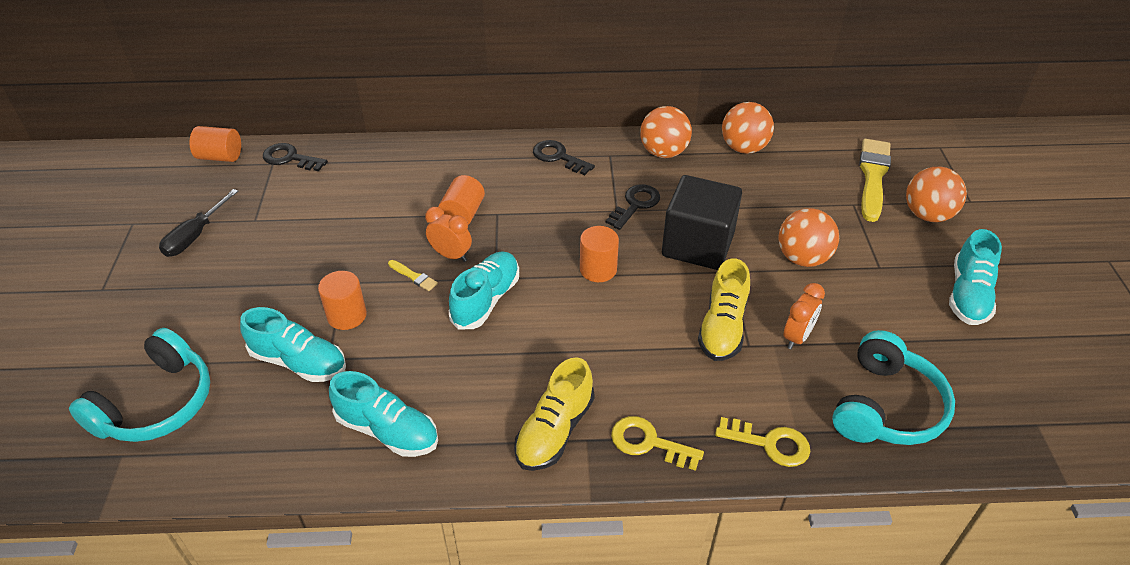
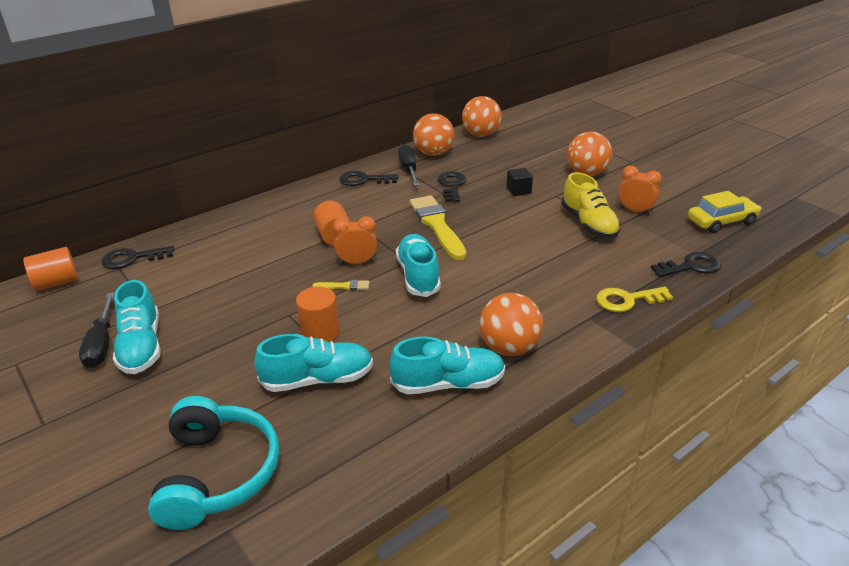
camera: 35 degrees left, 10 degrees down
(554, 431) = (563, 323): yellow shoe -> none
(598, 269) = (473, 227): orange cylinder -> none
(615, 163) = (408, 169): none -> black screwdriver
(698, 245) = (518, 190): black cube -> black cube, size x0.41
(769, 443) = (691, 266): yellow key -> black key
(797, 337) = (635, 211): orange clock -> orange clock turned 60 degrees counterclockwise
(873, 176) = (572, 123): yellow brush -> yellow brush (437, 225)
(885, 406) = (721, 221): turquoise headphones -> yellow car
(927, 215) = (623, 130): orange ball -> orange ball (509, 348)
(968, 295) = (690, 156): turquoise shoe -> turquoise shoe (141, 346)

